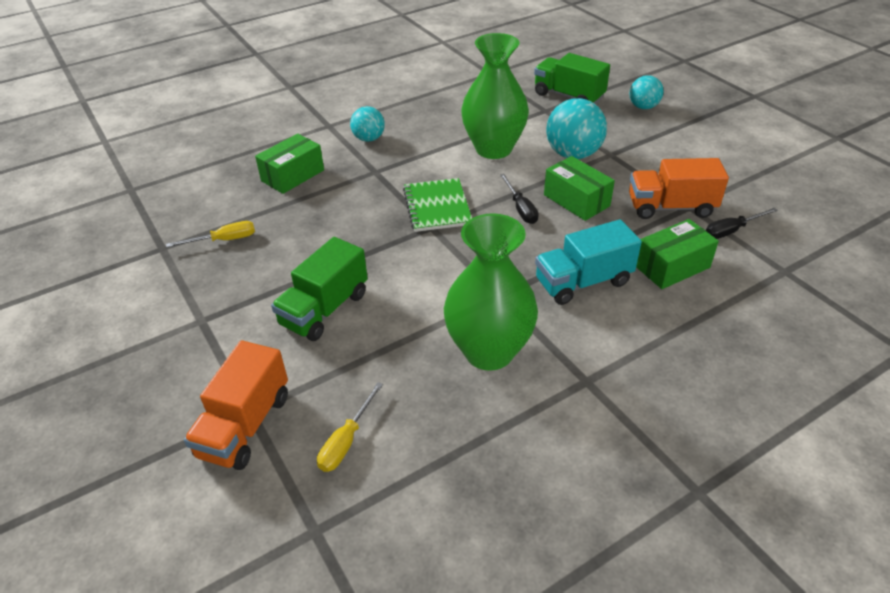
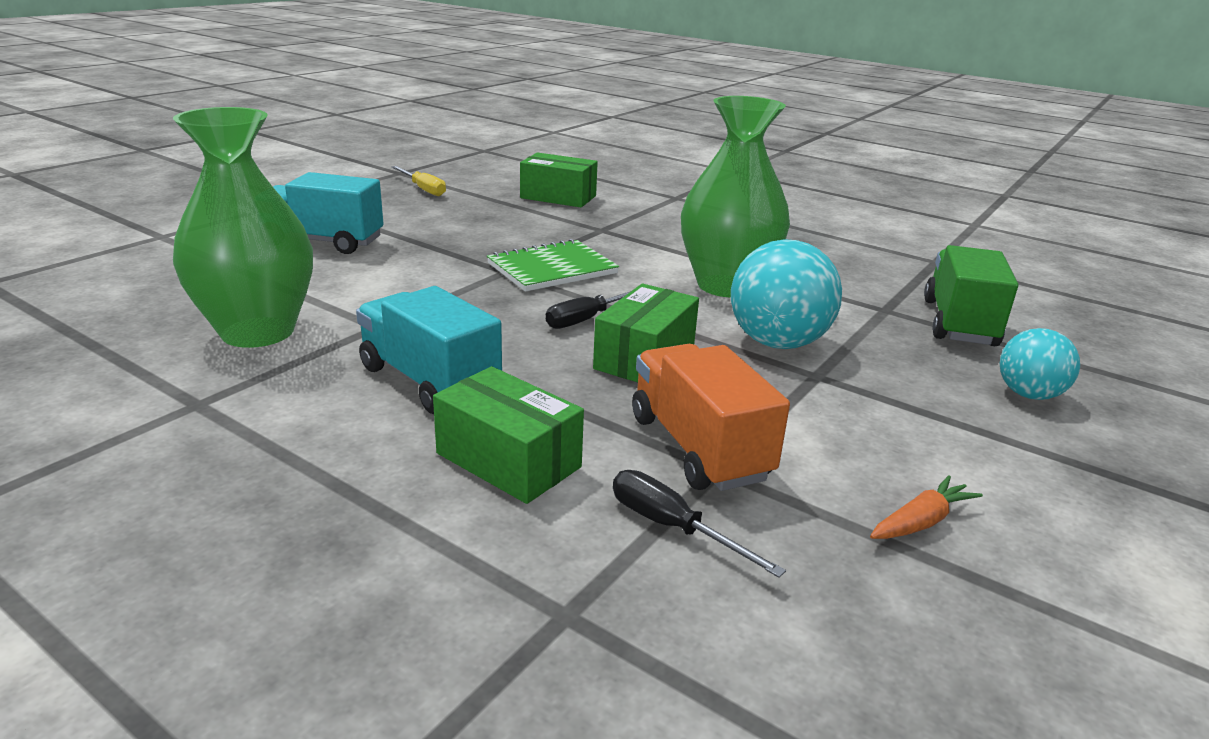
camera: 65 degrees right, 15 degrees down
(245, 425) = (141, 236): orange truck -> none
(324, 309) = (322, 242): green truck -> turquoise truck
(346, 441) = (109, 278): yellow screwdriver -> none
(369, 139) = (669, 218): turquoise ball -> none
(734, 169) = (921, 522): none -> orange carrot

